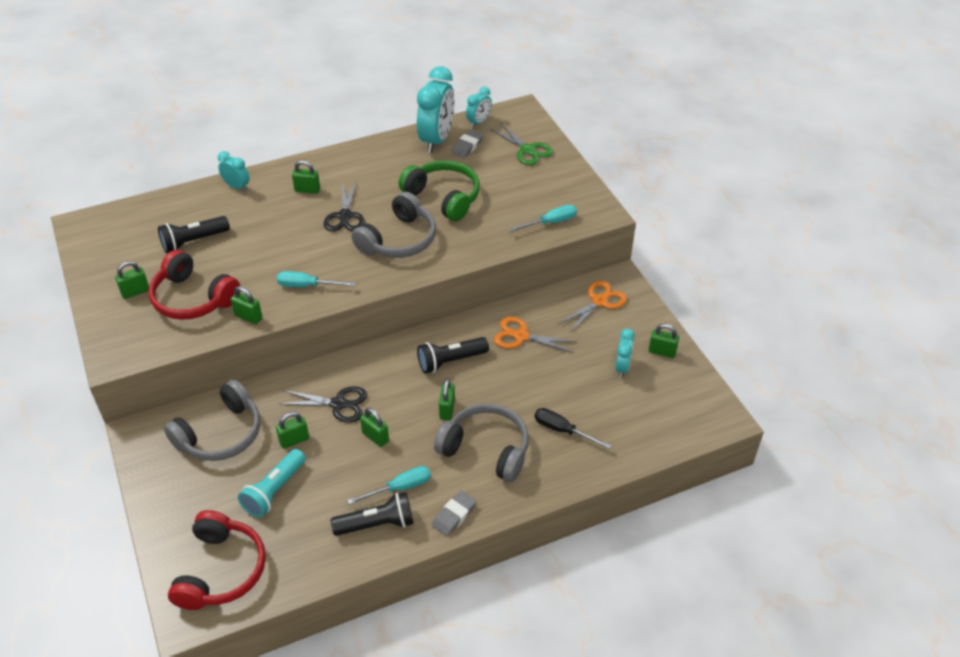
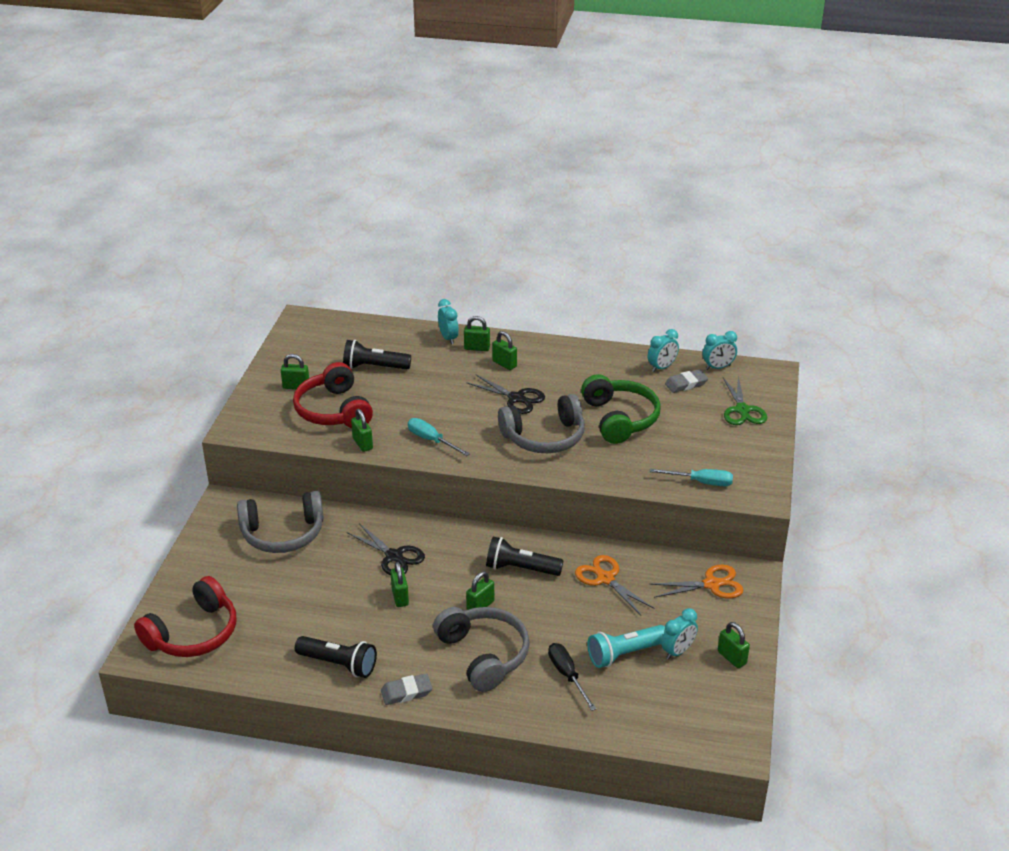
camera: 35 degrees right, 10 degrees down
(274, 491) = (284, 596): turquoise flashlight -> turquoise flashlight (625, 654)
(294, 440) = (333, 566): green padlock -> green padlock (477, 348)
(345, 216) = (516, 398): black scissors -> black scissors turned 90 degrees counterclockwise
(400, 488) = (383, 647): turquoise screwdriver -> none
(437, 140) = (662, 367): turquoise clock -> turquoise clock, size x0.51

